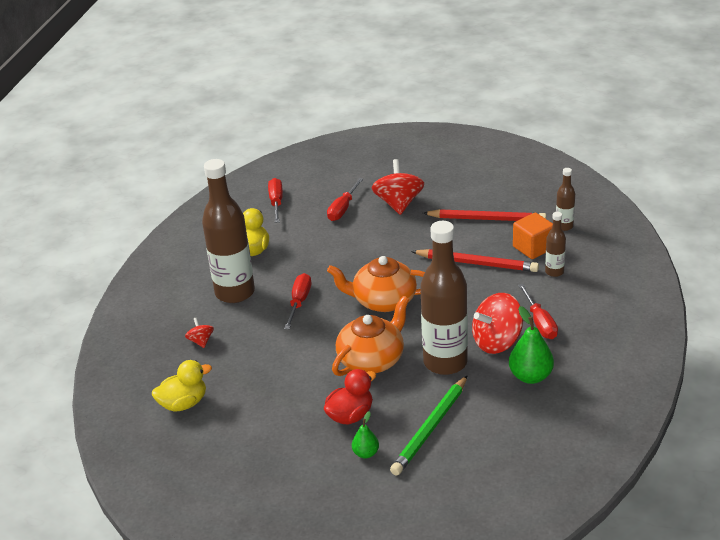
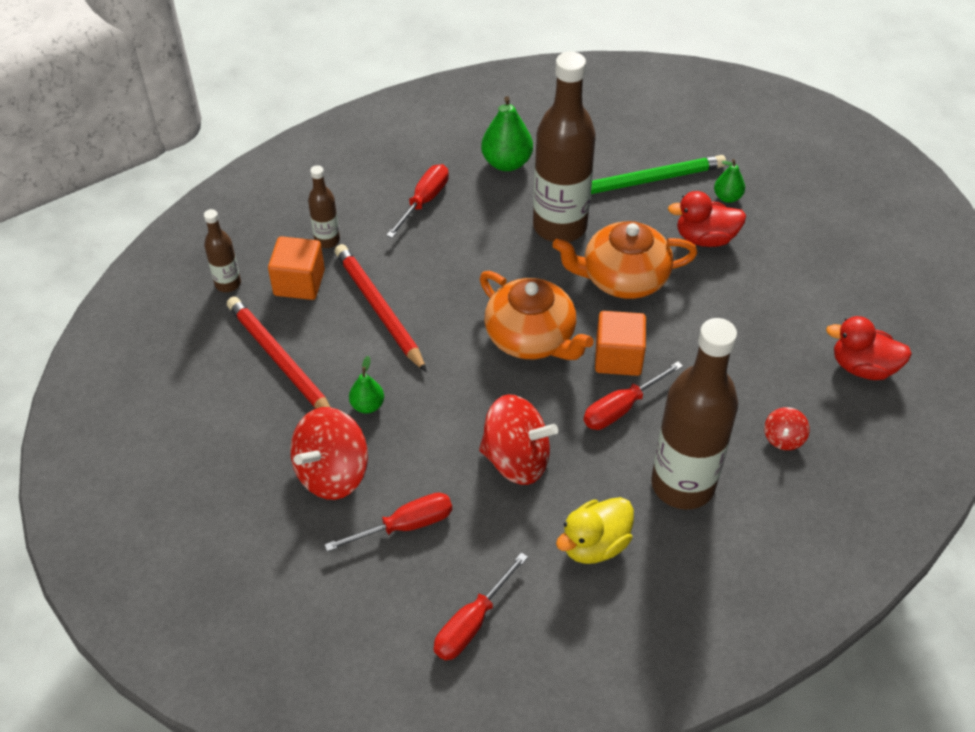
camera: 140 degrees left, 15 degrees up
(183, 403) = (862, 367): yellow duck -> red duck
(327, 321) = (618, 357): none -> orange cube
(420, 230) = (367, 405): none -> green pear
(497, 341) = (487, 212): red spinning top -> red spinning top (516, 459)

